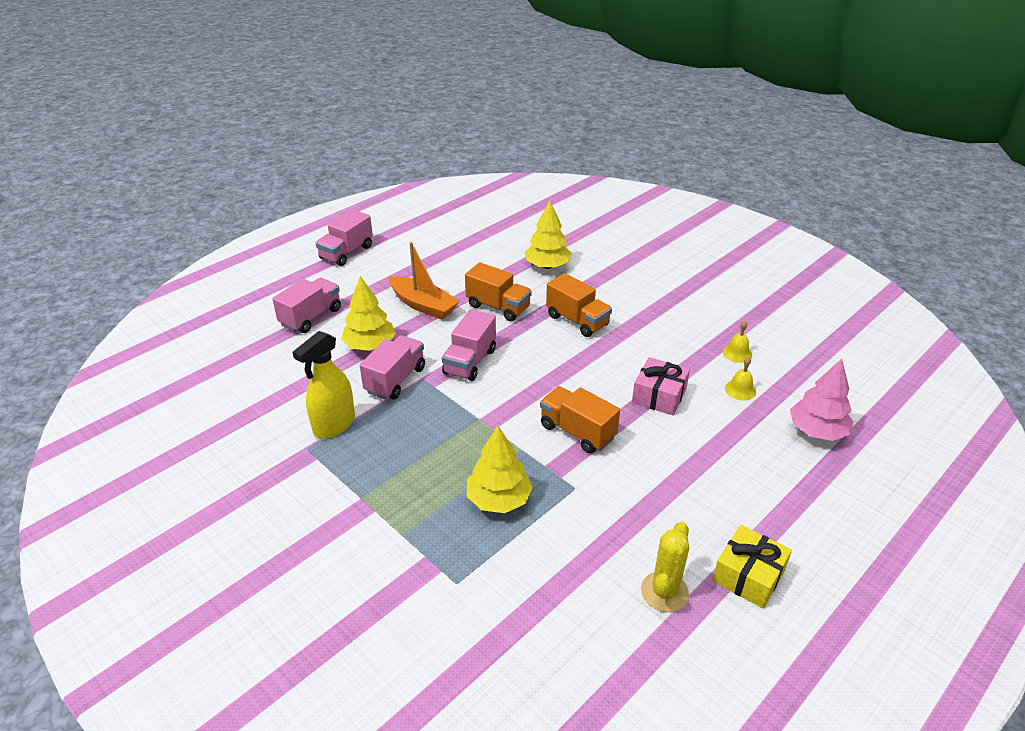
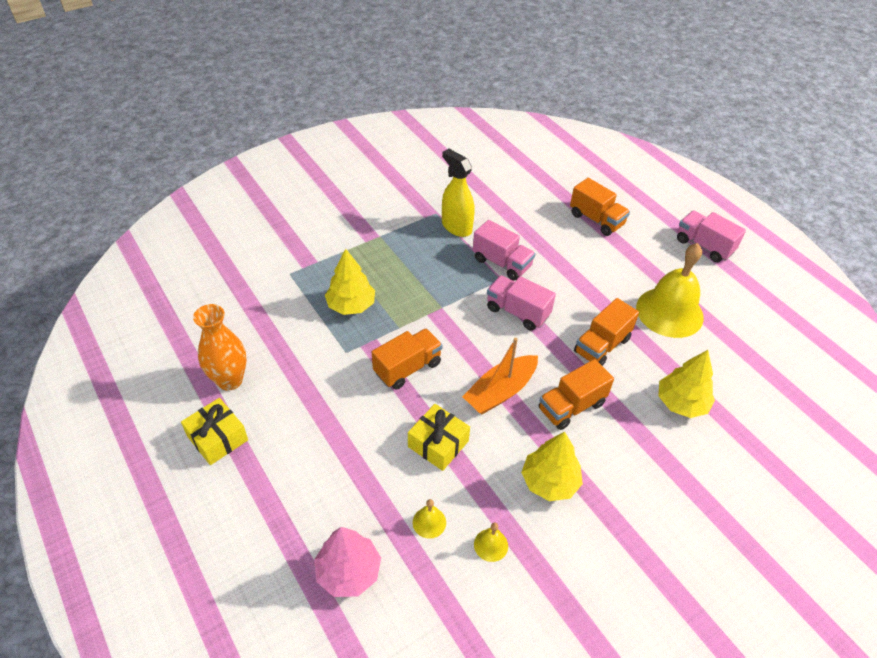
camera: 100 degrees right, 10 degrees up
(311, 317) = (596, 220): pink truck -> orange truck
(370, 345) = (551, 251): yellow tree -> yellow tree (549, 481)
(423, 305) = (609, 291): orange boat -> orange boat (500, 392)
(443, 271) = (669, 312): none -> yellow bell
(659, 396) = (438, 444): pink gift -> yellow gift
(664, 592) = (230, 380): yellow cactus -> orange vase

